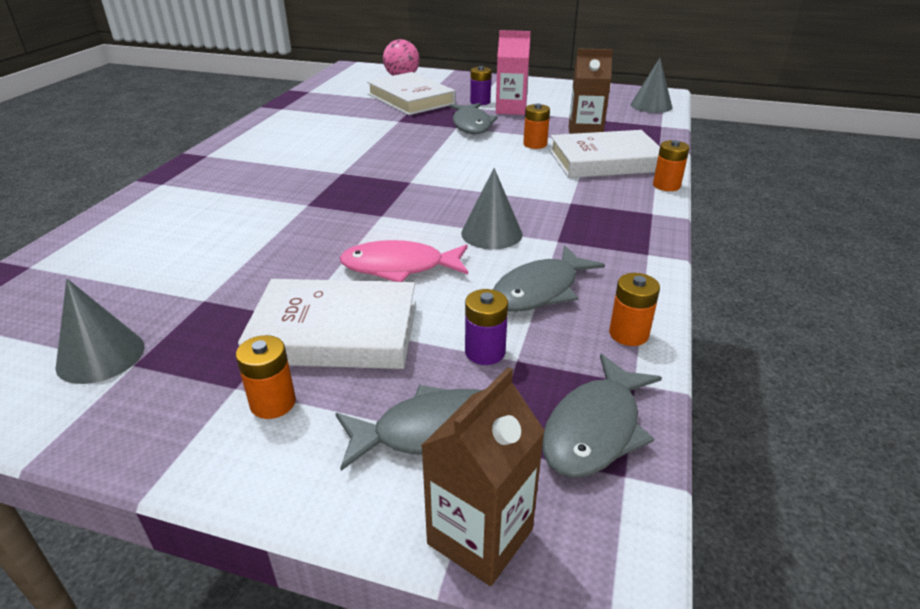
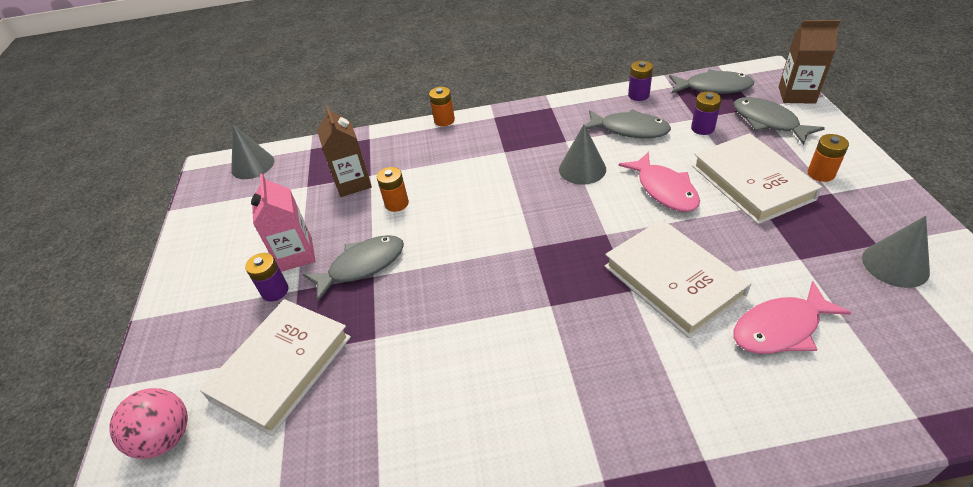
camera: 110 degrees left, 10 degrees up
(173, 249) = (780, 328): none -> pink fish
(605, 161) = (413, 156): white book -> white book (673, 280)
(628, 334) = (638, 95): orange battery -> purple battery

